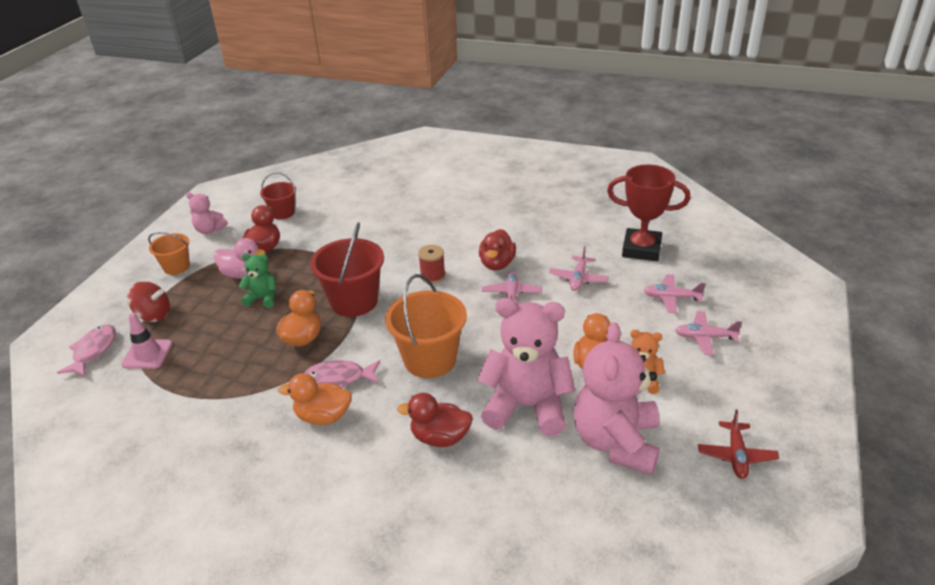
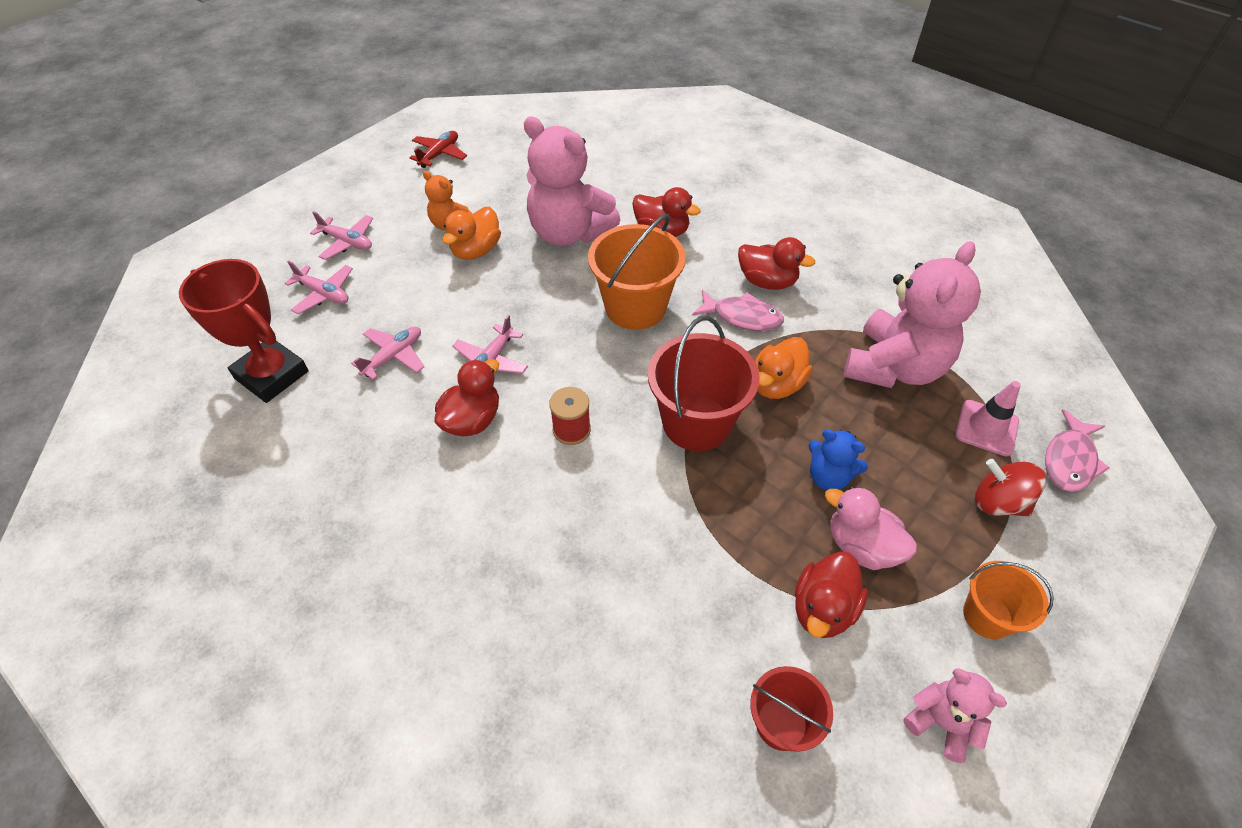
camera: 160 degrees left, 15 degrees up
(262, 298) = (828, 477): green teddy bear -> blue teddy bear
(323, 416) = (767, 281): orange duck -> red duck
(616, 442) = (518, 186): pink teddy bear -> pink teddy bear (894, 367)

